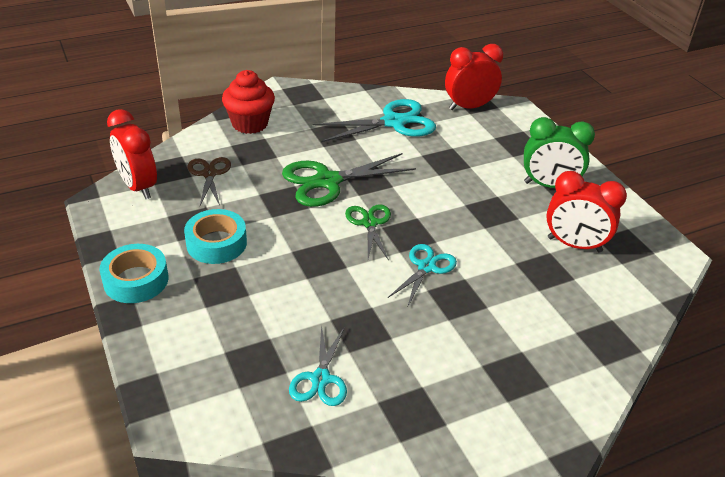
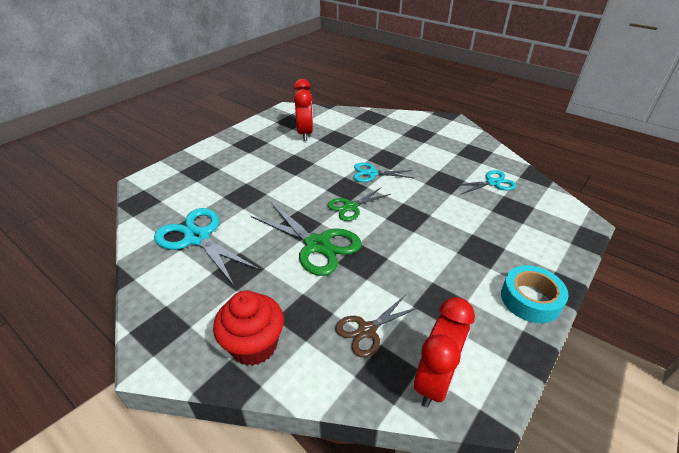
camera: 115 degrees left, 0 degrees up
(216, 243) = (446, 274): turquoise tape -> none
(469, 107) = (150, 203): red clock -> none
(549, 185) = (249, 150): green clock -> none

